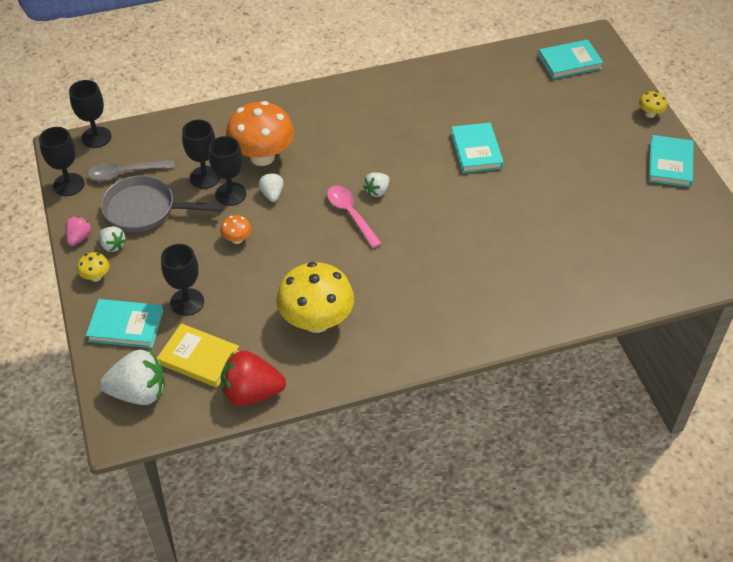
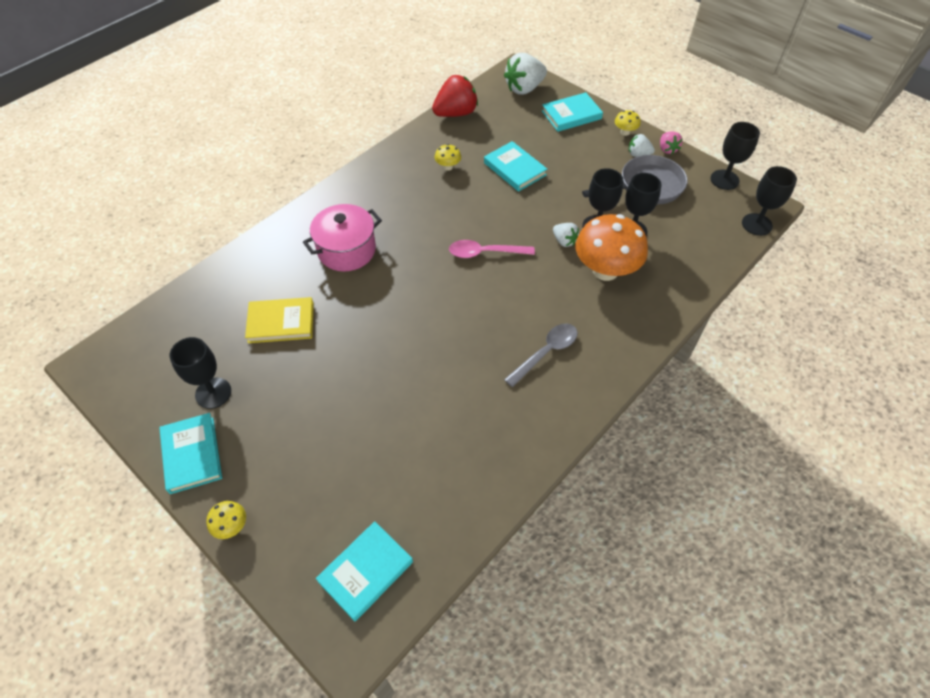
camera: 150 degrees right, 5 degrees up
(125, 173) = (696, 206): grey spoon -> grey spoon (546, 352)
(187, 302) = (547, 142): black goblet -> black goblet (213, 393)
(199, 358) = (506, 117): yellow book -> yellow book (281, 322)
(237, 239) = (556, 195): orange mushroom -> none
(316, 321) = (448, 167): yellow mushroom -> yellow mushroom, size x0.43
(350, 214) = (485, 253): pink spoon -> pink spoon turned 150 degrees clockwise
(377, 191) = (478, 283): white strawberry -> none
(476, 150) = (413, 371): turquoise book -> turquoise book (515, 169)
(478, 272) = (346, 250): none -> pink pot

